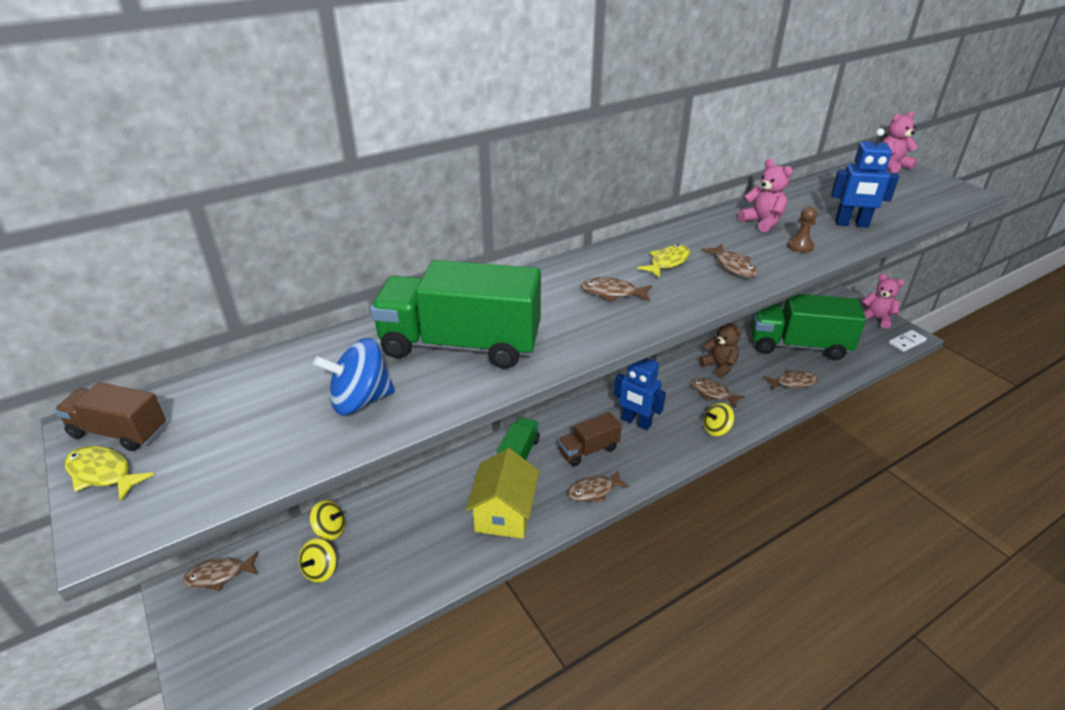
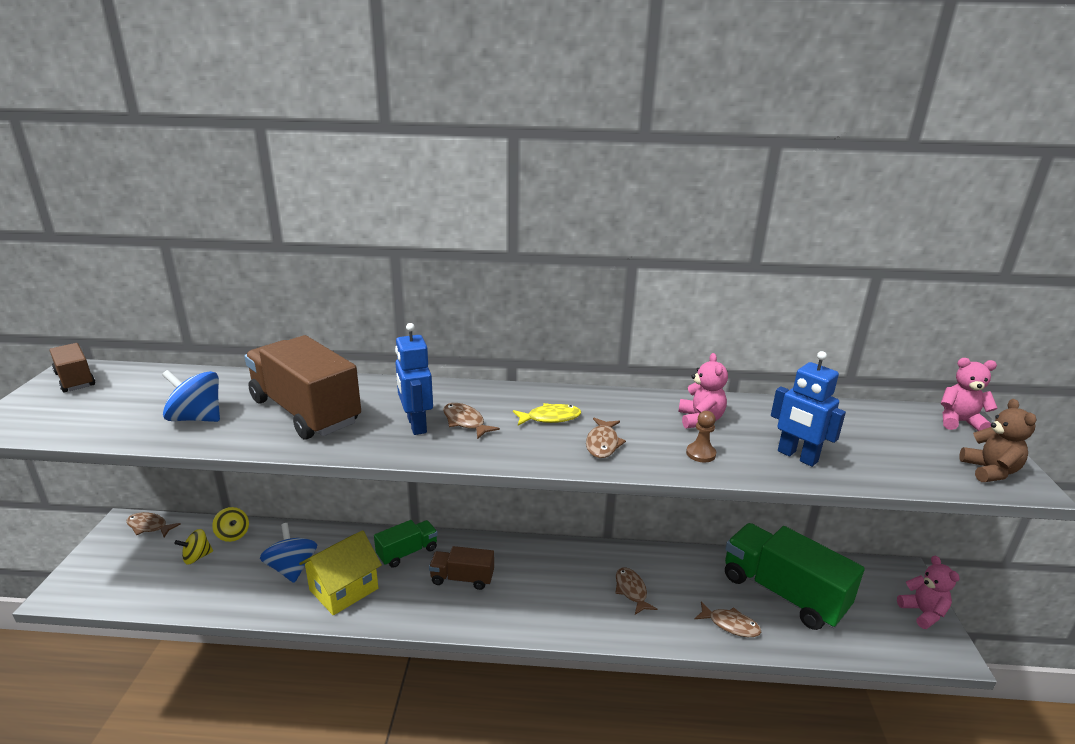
camera: 35 degrees right, 10 degrees down
(103, 473) = (36, 397): yellow fish -> none
(433, 524) = (292, 568): none -> blue spinning top
(460, 344) = (305, 411): green truck -> brown truck
(594, 491) = (426, 612): brown fish -> none
(636, 422) = (529, 578): blue robot -> blue robot (416, 425)
(716, 429) = (594, 623): yellow spinning top -> none
(719, 366) = (669, 571): brown teddy bear -> brown teddy bear (990, 471)
(906, 342) = (934, 656): white domino -> none

